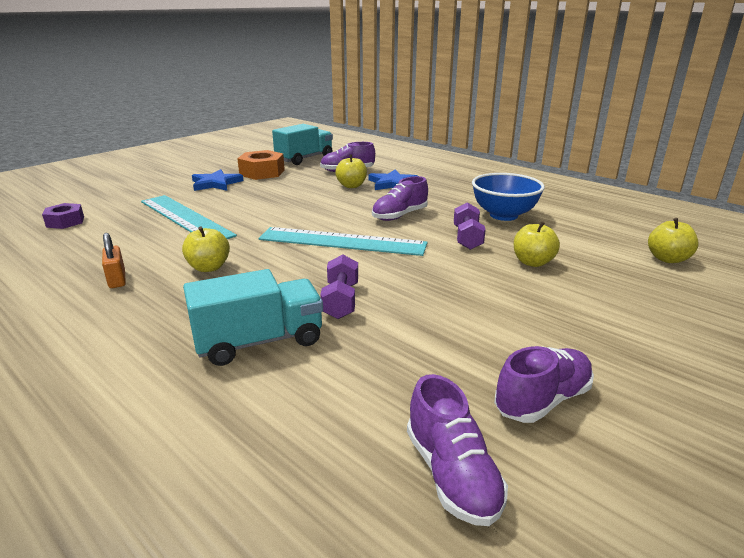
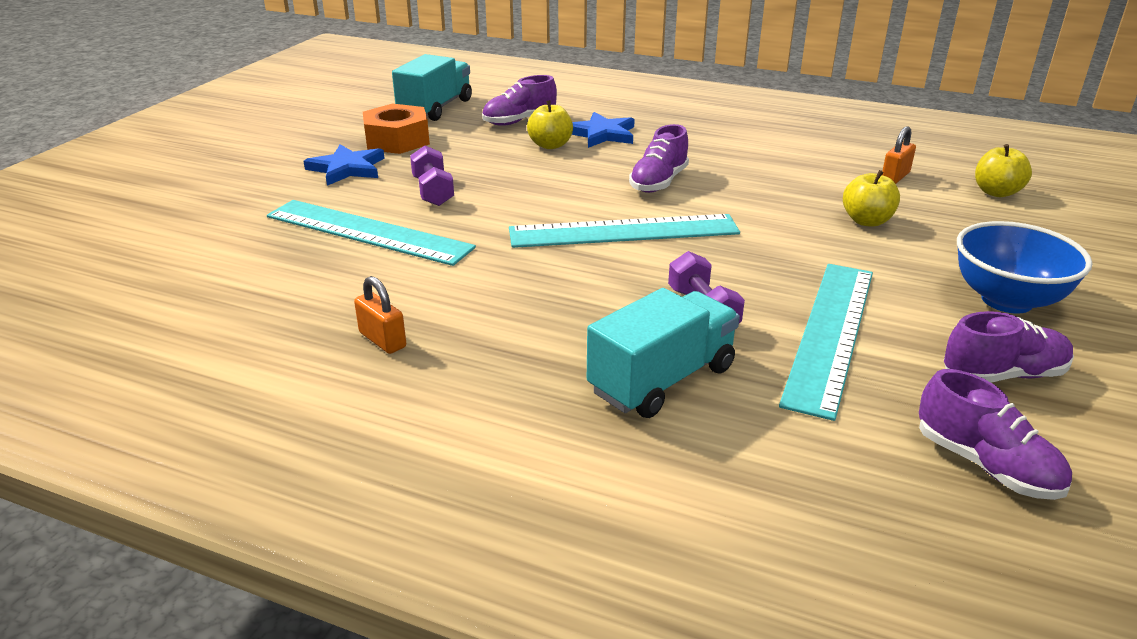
camera: 20 degrees left, 5 degrees up
(65, 222) = (183, 268): purple nut -> none
(209, 267) = (490, 299): yellow apple -> none
(421, 335) = (830, 333): none -> turquoise ruler
(467, 238) = (768, 201): purple dumbbell -> purple dumbbell (433, 191)
(503, 215) = (781, 162): blue bowl -> blue bowl (1006, 300)
(542, 400) = (1003, 375): purple shoe -> purple shoe turned 45 degrees clockwise
(586, 236) = (895, 177): none -> orange padlock

